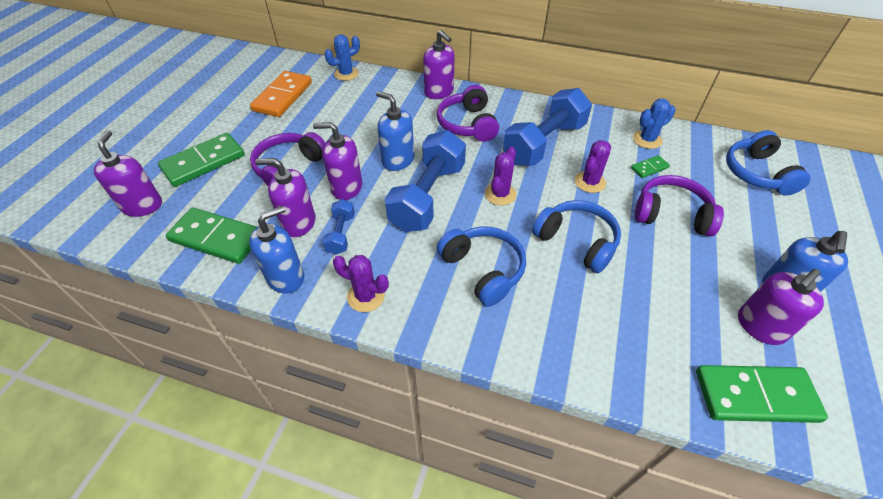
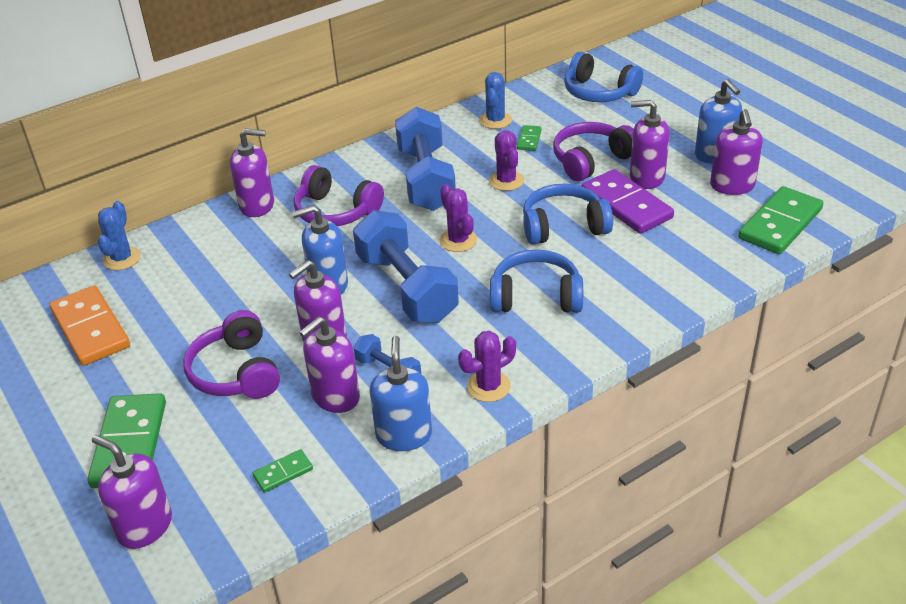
camera: 50 degrees left, 10 degrees down
(216, 238) = (283, 473): green domino -> green domino, size x0.47
(645, 265) = (626, 205): none -> purple domino
(694, 260) = (646, 178): none -> purple soap dispenser

